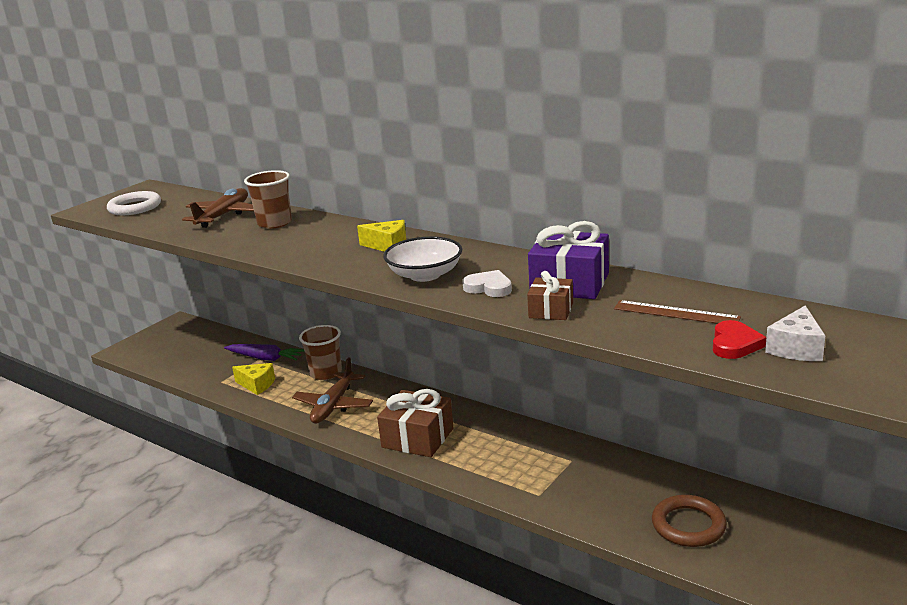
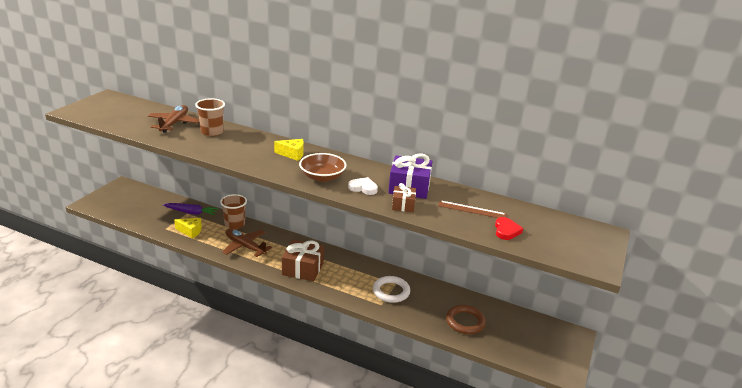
camera: 15 degrees left, 5 degrees up
(135, 207) = (107, 112): white ring -> white ring (391, 291)
(334, 405) = (245, 246): brown plane -> brown plane turned 120 degrees clockwise
(425, 275) = (322, 177): white bowl -> brown bowl
(796, 348) = (537, 234): white cheese -> none

